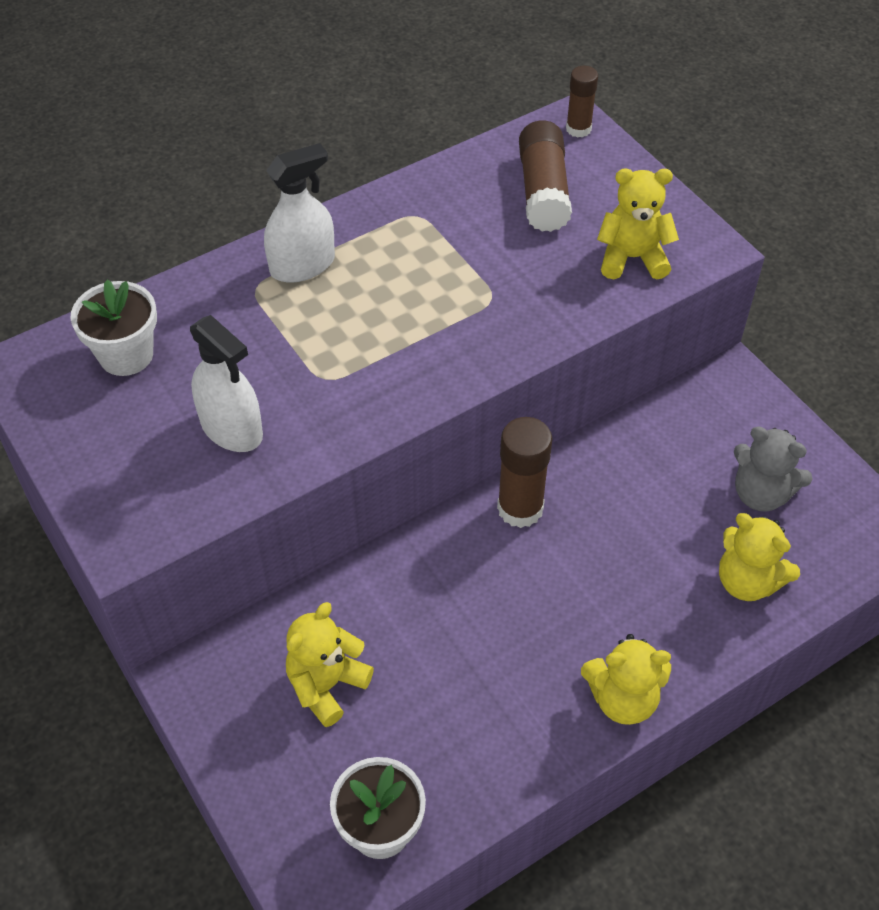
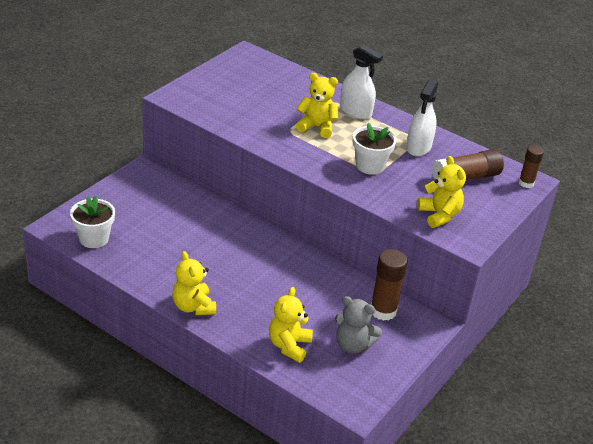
camera: 65 degrees right, 15 degrees down
(126, 355) = (270, 76): white flower pot -> white flower pot (370, 166)
(231, 429) = (245, 111): white spray bottle -> white spray bottle (418, 147)
(326, 685) = (159, 209): yellow teddy bear -> yellow teddy bear (316, 127)
(520, 508) = (290, 253): brown glue stick -> brown glue stick (383, 311)
(761, 494) = (353, 345): grey teddy bear -> grey teddy bear turned 75 degrees counterclockwise

